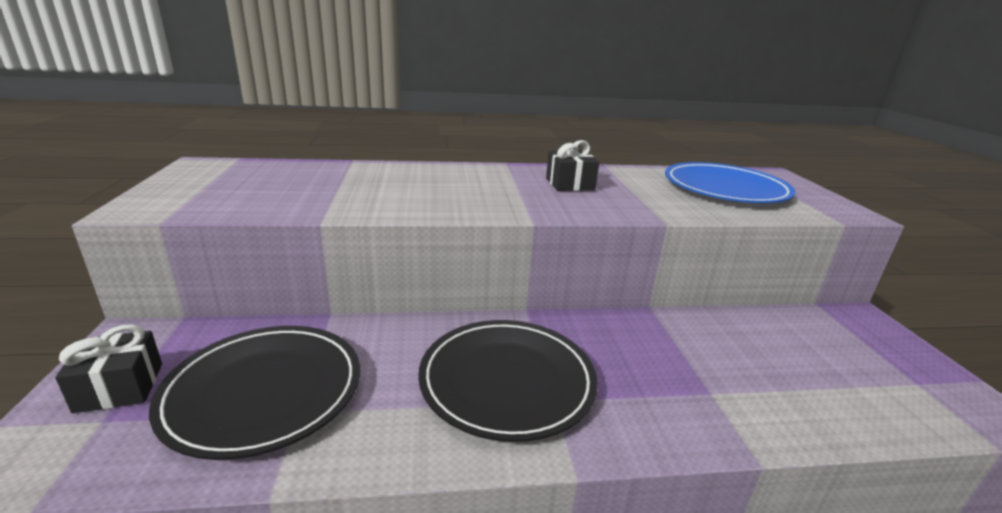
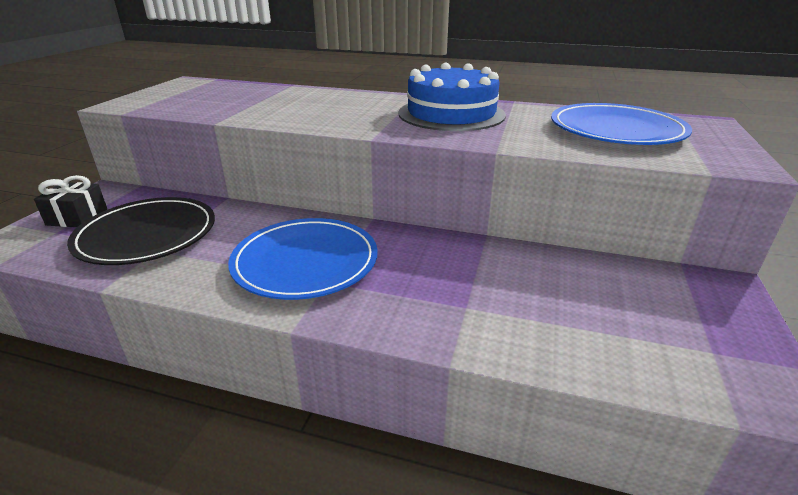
camera: 25 degrees right, 5 degrees up
(507, 381) = (305, 262): black plate -> blue plate
(569, 184) = (451, 114): black gift -> blue cake

